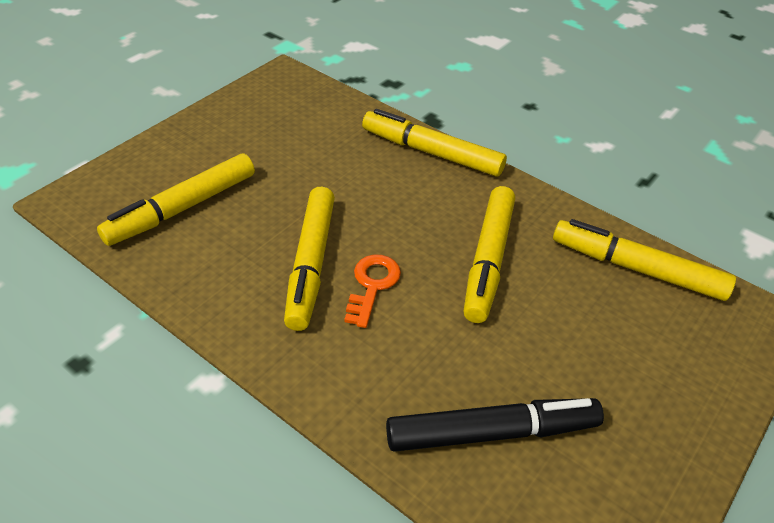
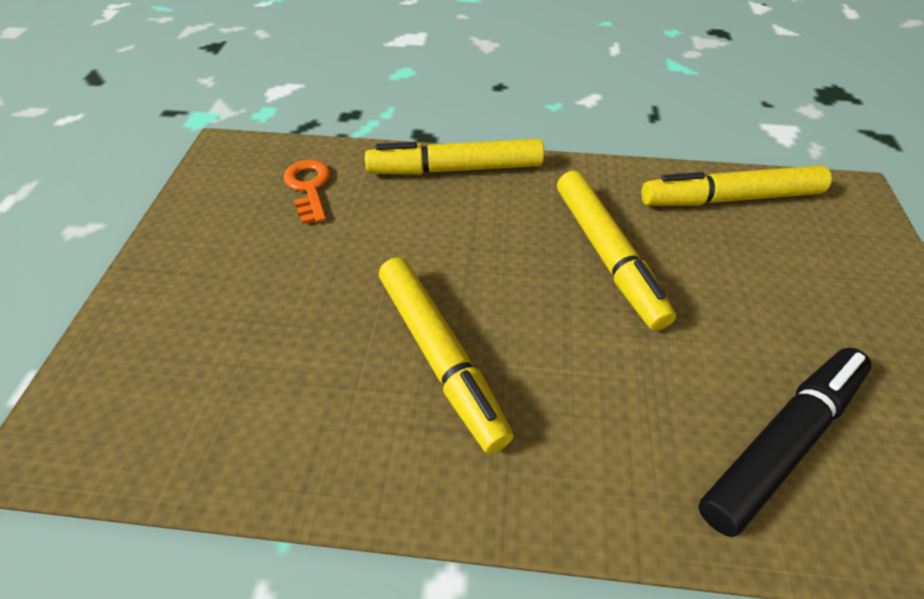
camera: 30 degrees left, 5 degrees up
(183, 208) = (227, 368): yellow marker -> none
(372, 285) = (525, 345): orange key -> orange key (309, 187)

